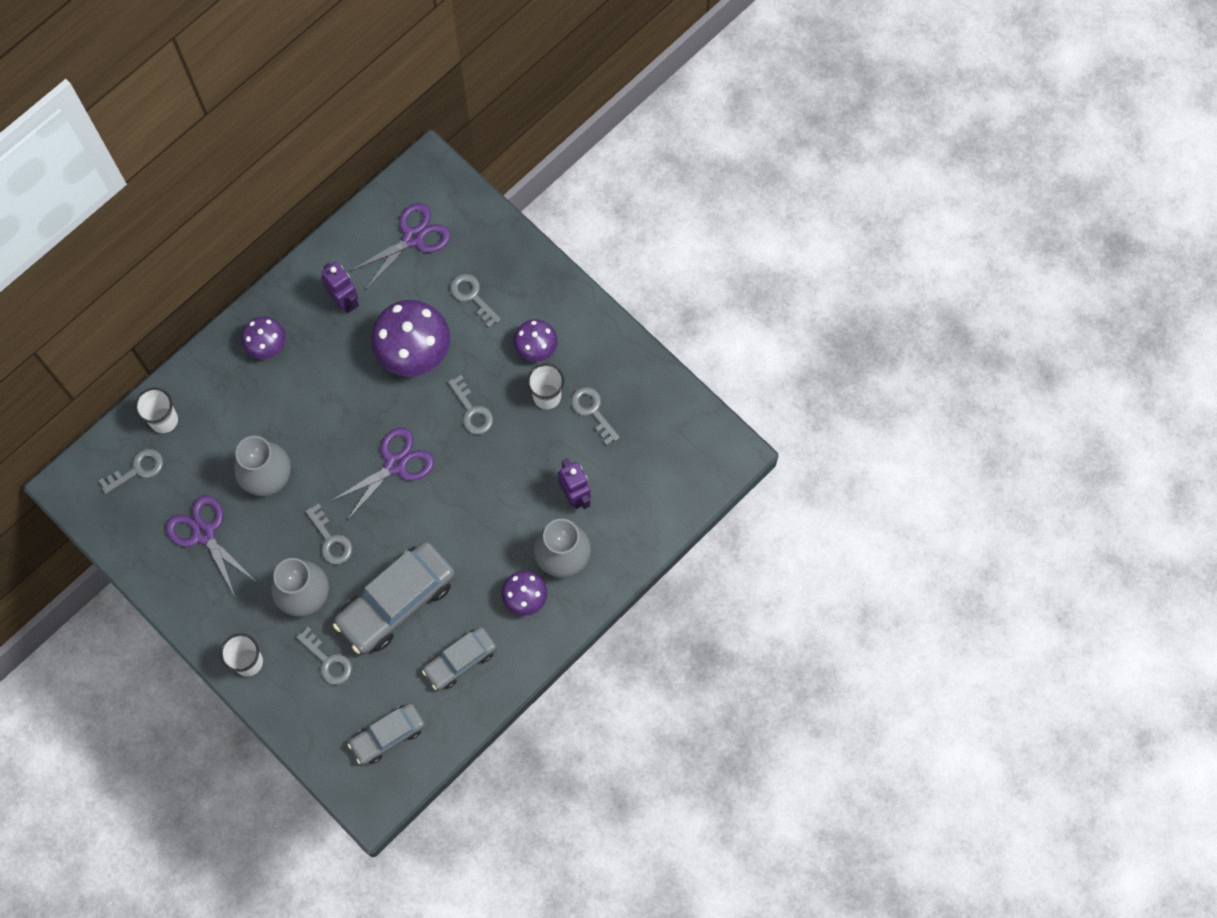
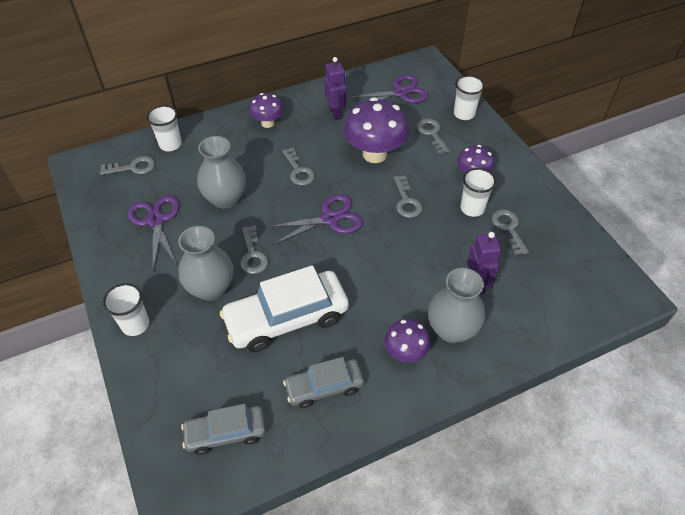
camera: 20 degrees right, 20 degrees down
(328, 661) = (203, 346): grey key -> grey key (299, 170)
(396, 602) = (286, 318): grey car -> white car
(502, 250) = (464, 114): none -> white cup

